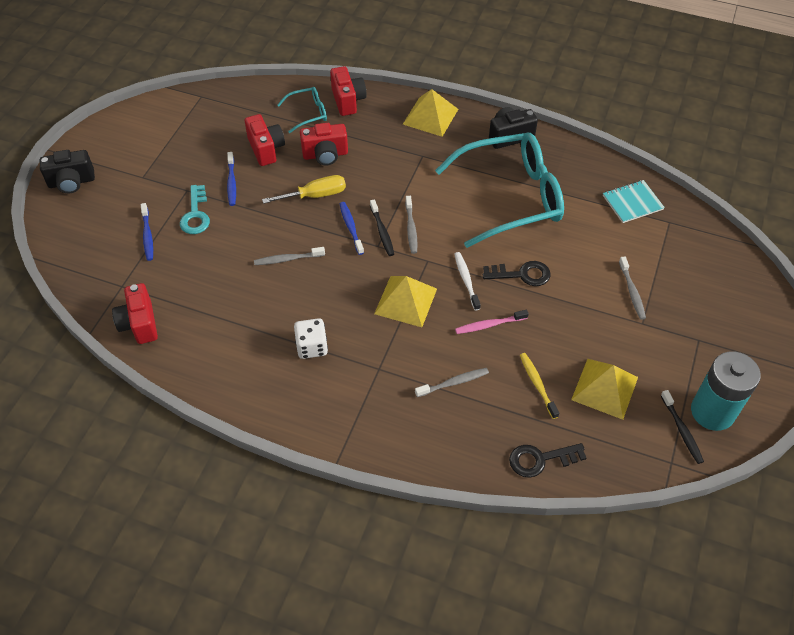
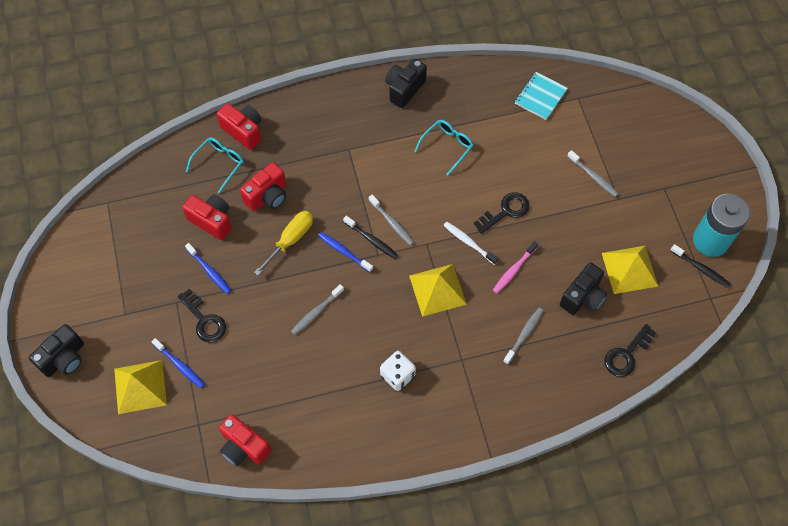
camera: 35 degrees left, 10 degrees up
(195, 215) = (204, 320): turquoise key -> black key
(430, 116) = (326, 107): yellow pyramid -> yellow pyramid (140, 386)
(510, 197) = (447, 146): turquoise glasses -> turquoise glasses, size x0.44
(537, 384) = (582, 297): yellow toothbrush -> black camera

